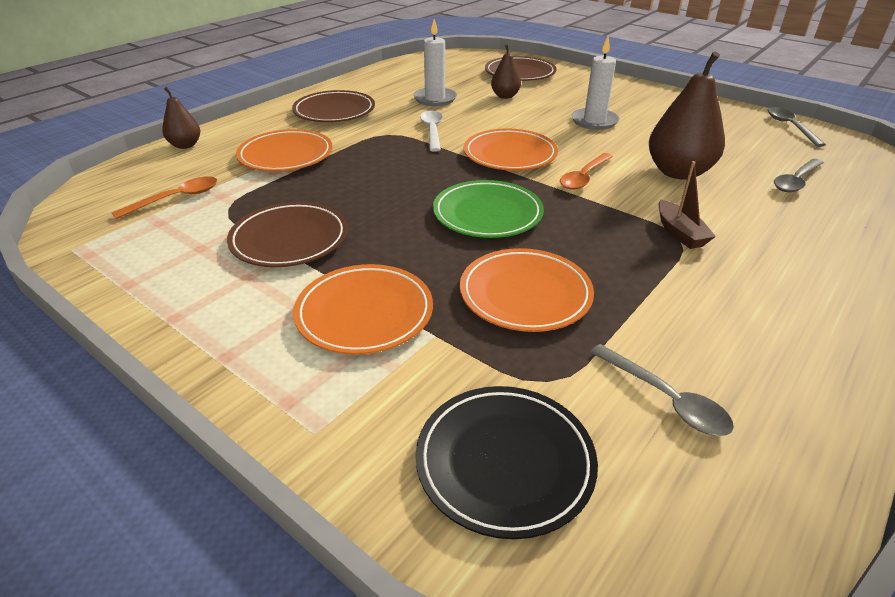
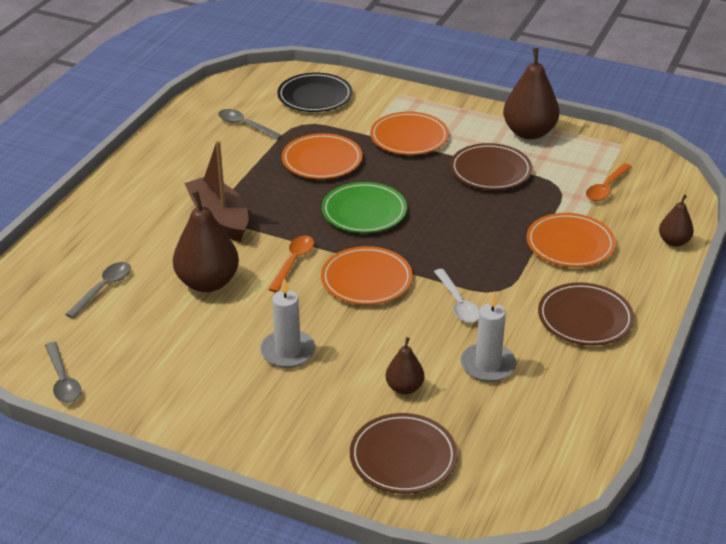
camera: 165 degrees right, 0 degrees up
(170, 289) = (529, 132): none -> brown pear
(680, 233) = (219, 218): brown boat -> brown boat, size x1.78

